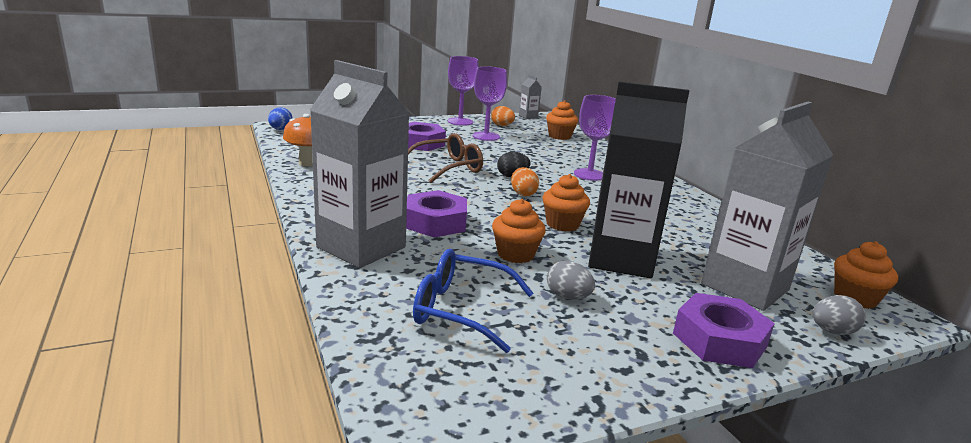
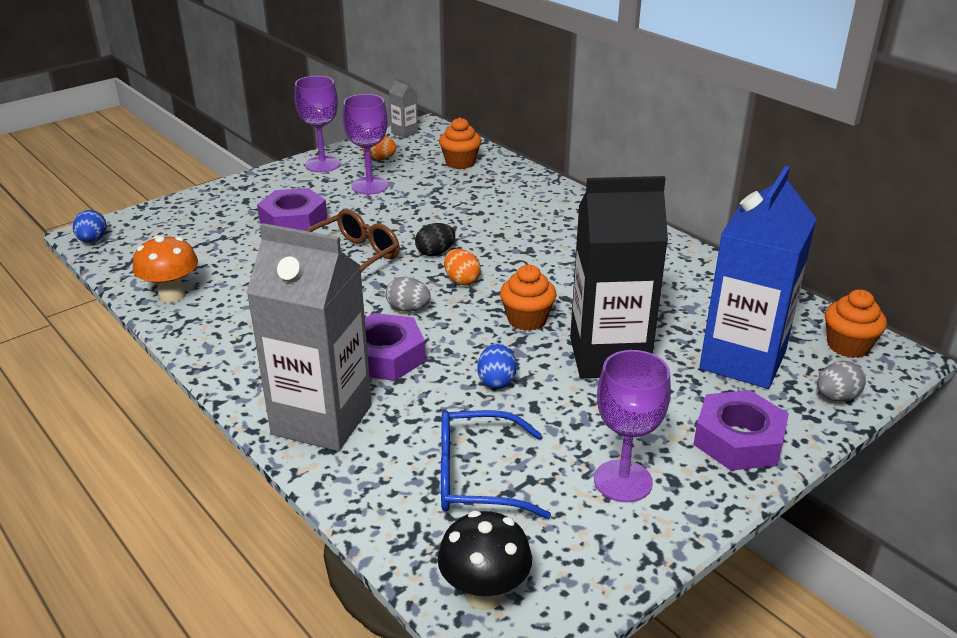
camera: 15 degrees left, 10 degrees up
(415, 393) = (484, 594): none -> black mushroom
(515, 254) = (496, 381): orange cupcake -> blue egg
(568, 297) = (575, 427): grey egg -> grey egg (408, 309)
(589, 175) = (523, 226): purple goblet -> purple goblet (623, 481)
(745, 287) = (742, 360): grey carton -> blue carton

